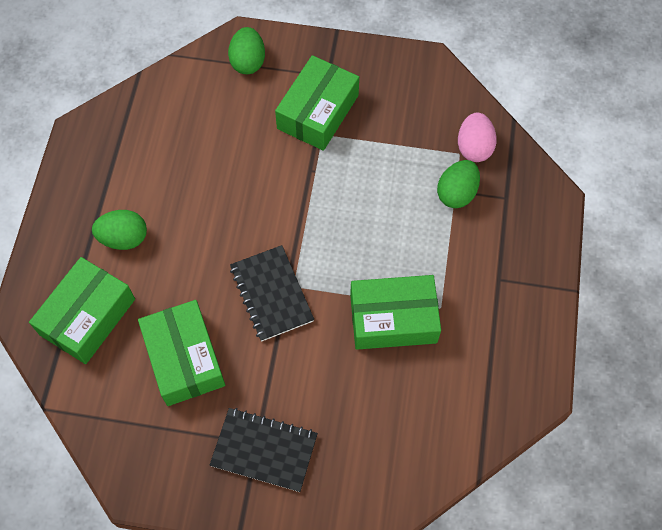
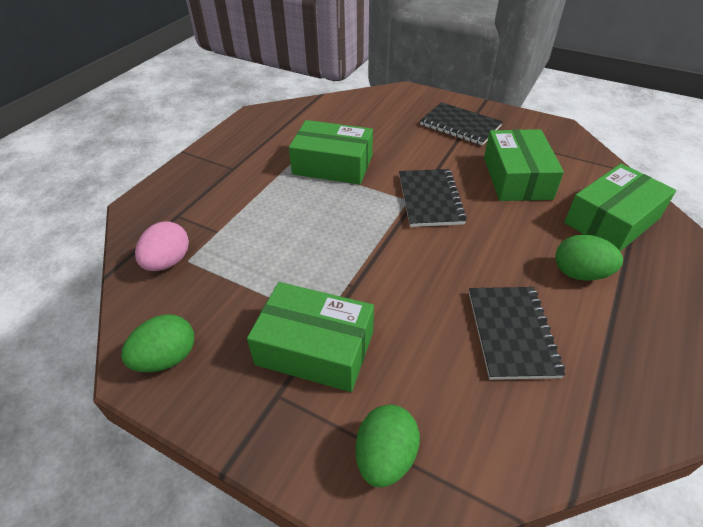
camera: 160 degrees left, 20 degrees down
(179, 164) = (512, 333): none -> black notebook
(318, 112) = (315, 348): green box -> green box turned 60 degrees clockwise
(456, 193) = (218, 229): green egg -> green egg (167, 358)

